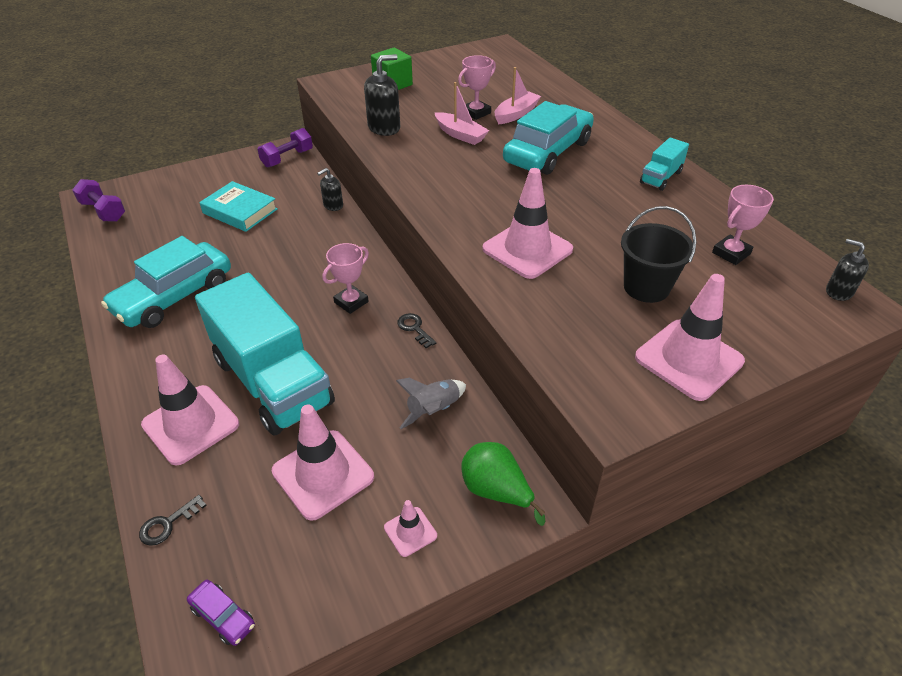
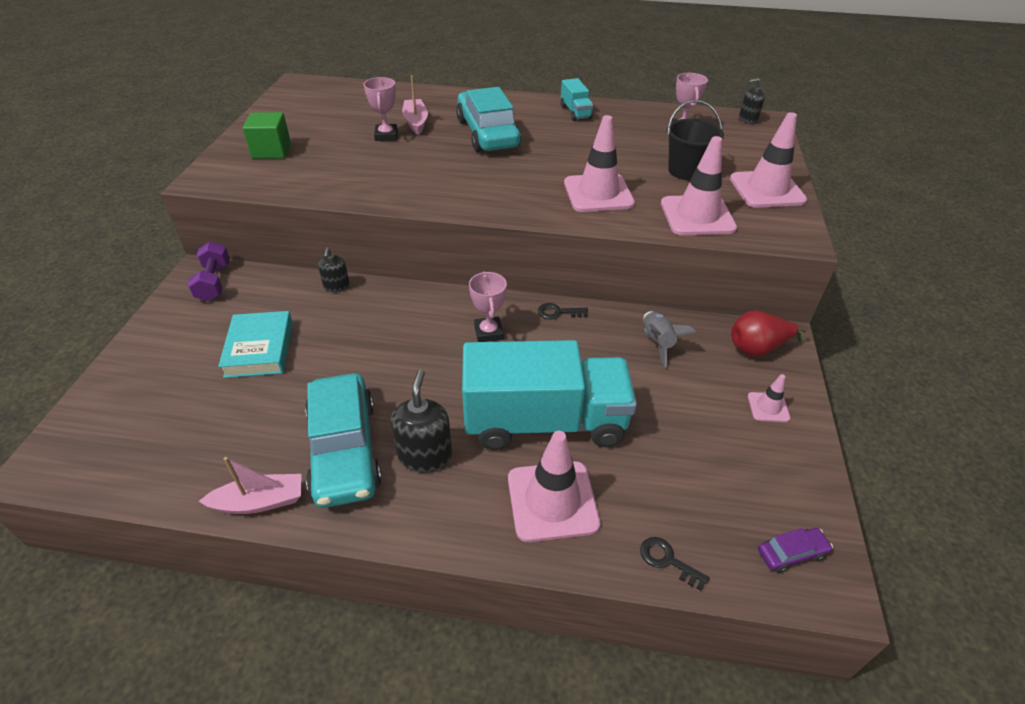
camera: 55 degrees left, 0 degrees up
(103, 211) = (95, 462): purple dumbbell -> none
(168, 524) = (668, 560): black key -> black key turned 135 degrees clockwise
(240, 211) = (259, 349): turquoise book -> turquoise book turned 75 degrees counterclockwise
(323, 474) = (679, 432): pink traffic cone -> pink traffic cone (697, 216)
(384, 127) = (339, 183): black soap dispenser -> black soap dispenser (425, 455)
(460, 135) = (408, 155): pink boat -> pink boat (259, 502)
(496, 491) = (757, 348): green pear -> red pear

